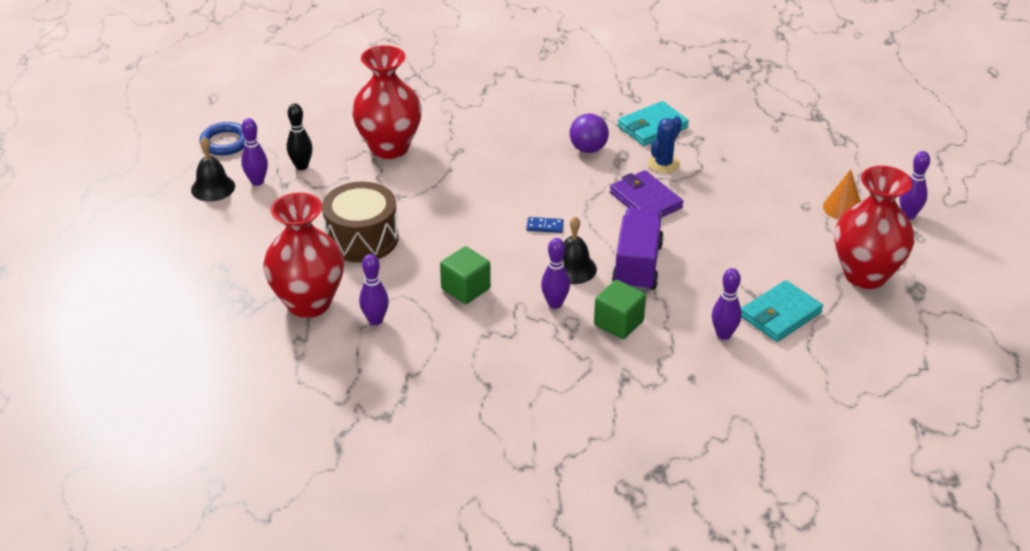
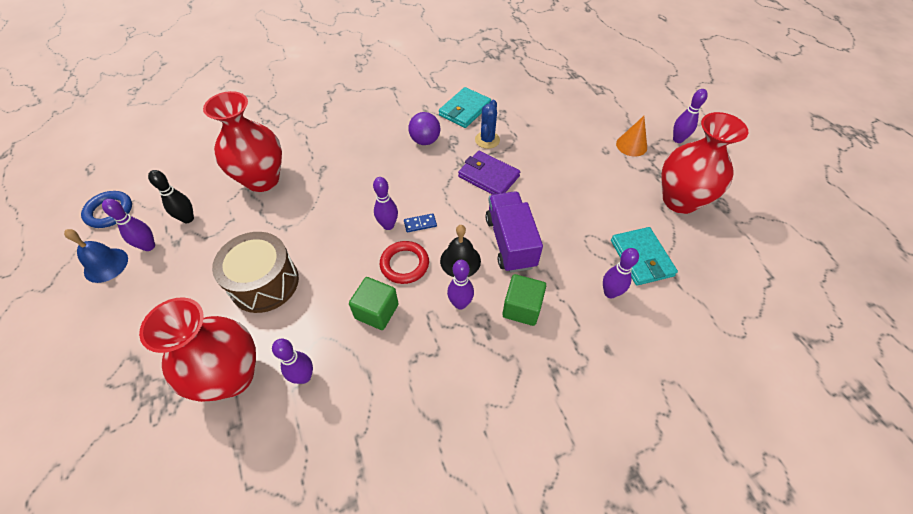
camera: 20 degrees left, 15 degrees up
(213, 188) = (106, 265): black bell -> blue bell
(509, 220) = (388, 225): none -> purple bowling pin
(511, 257) = (404, 264): none -> red ring
(780, 314) = (641, 258): turquoise wallet -> turquoise wallet turned 45 degrees counterclockwise

